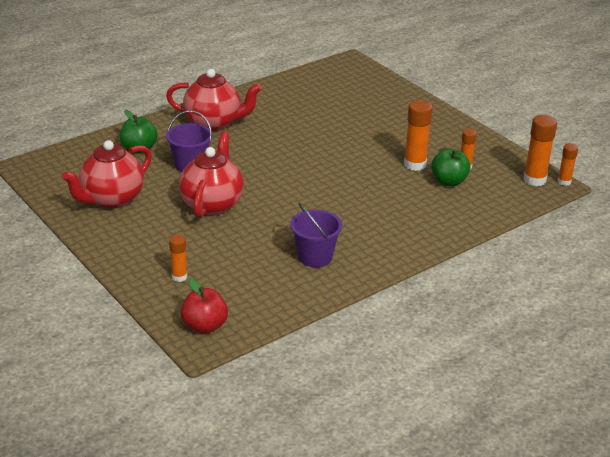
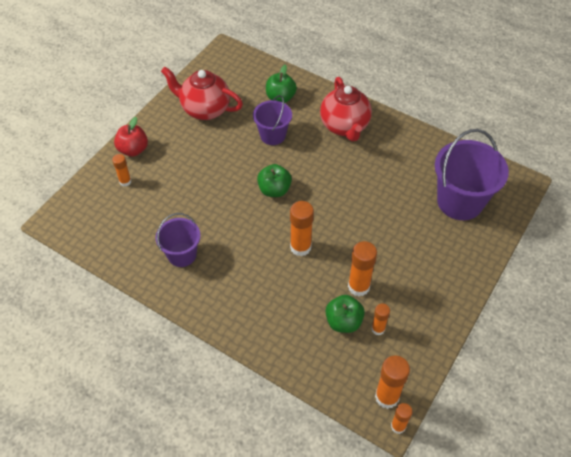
camera: 70 degrees right, 20 degrees up
(205, 326) = (73, 216): red apple -> red apple (133, 150)
(212, 204) = (225, 167): red teapot -> none
(267, 182) = (274, 190): none -> green apple
(350, 184) = (300, 247): none -> orange glue stick
(351, 93) = (460, 201): none -> purple bucket

